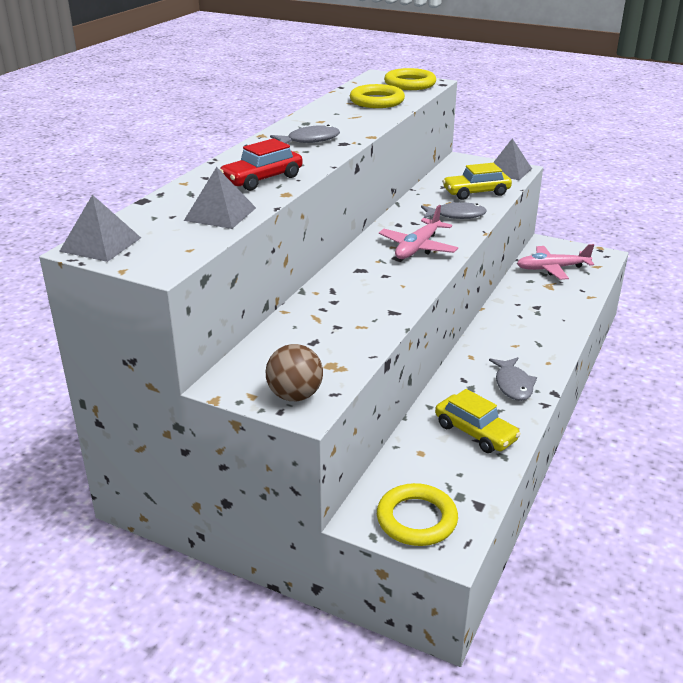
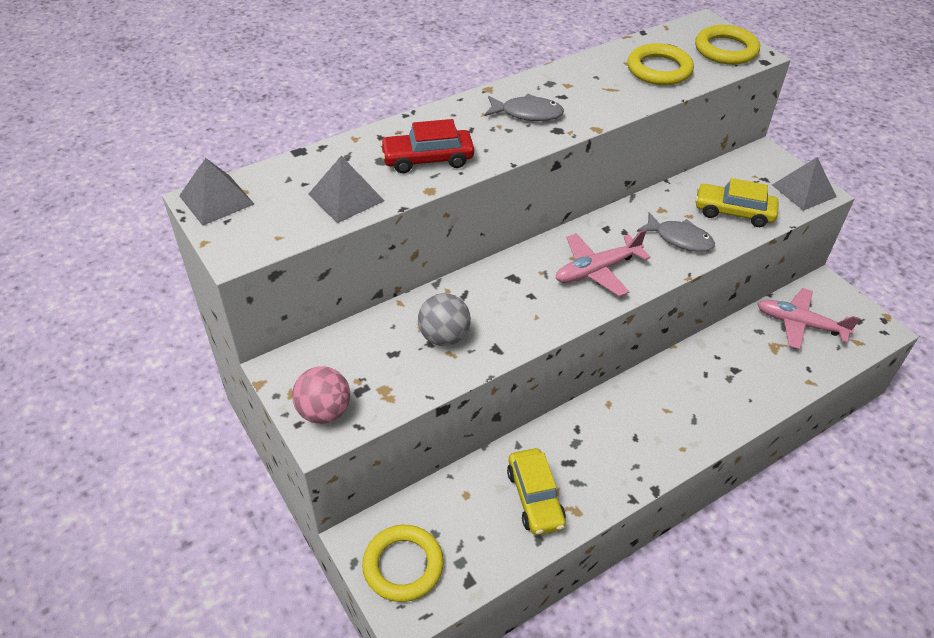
camera: 30 degrees right, 15 degrees up
(295, 395) = (324, 411): brown ball -> pink ball
(344, 318) = (444, 336): none -> grey ball
(513, 385) = (621, 459): grey fish -> none

